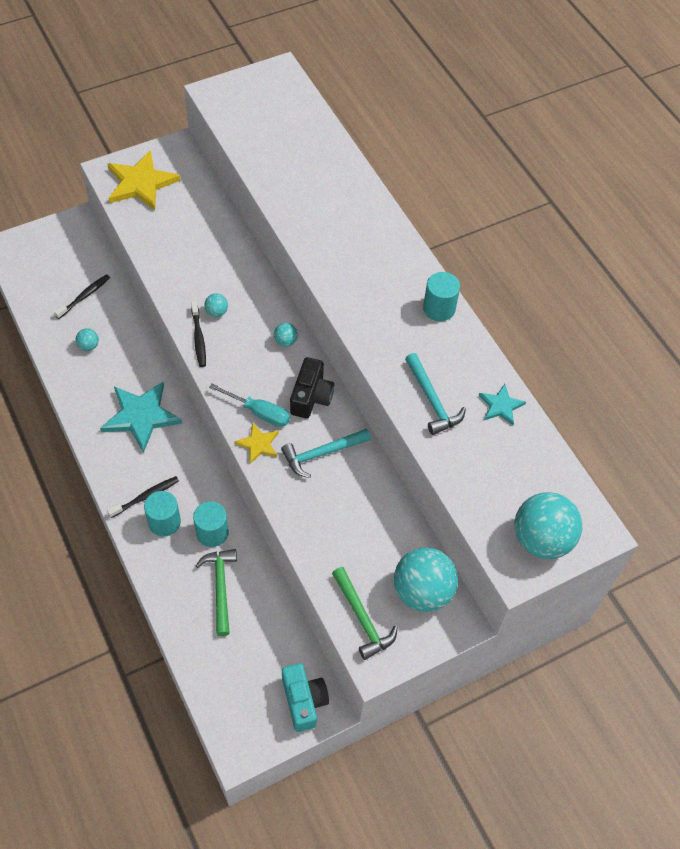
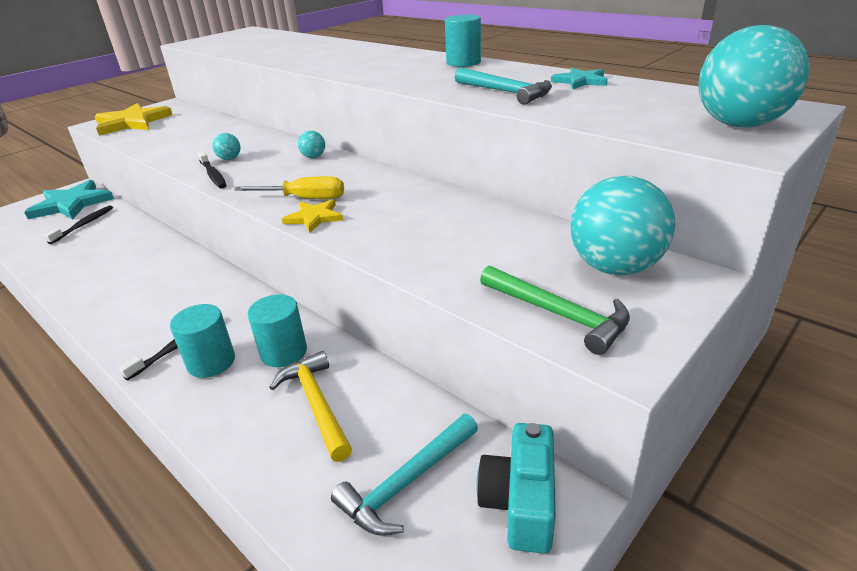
camera: 15 degrees left, 25 degrees down
(89, 346) = (90, 252): turquoise ball -> none
(141, 416) = (161, 284): turquoise star -> turquoise star (72, 204)
(220, 587) = (316, 404): green hammer -> yellow hammer
(259, 412) = (304, 199): turquoise screwdriver -> yellow screwdriver
(304, 701) = (520, 502): turquoise camera -> turquoise camera turned 135 degrees counterclockwise
(311, 397) = (360, 177): black camera -> none
(322, 453) = (397, 205): turquoise hammer -> turquoise hammer (407, 482)

